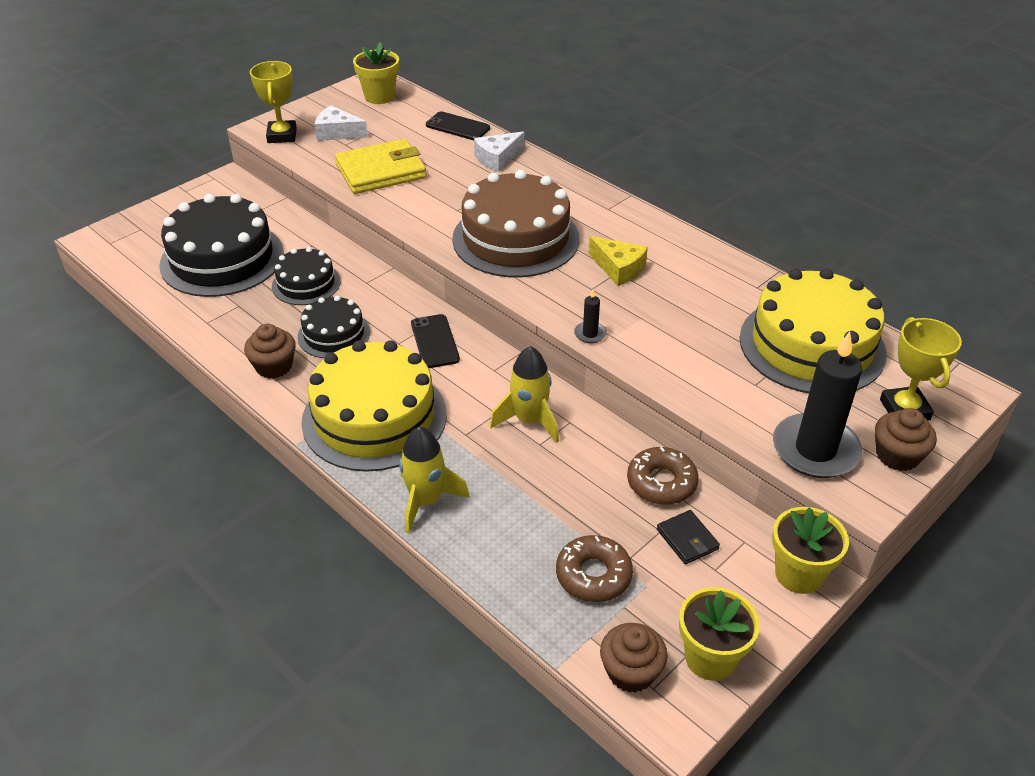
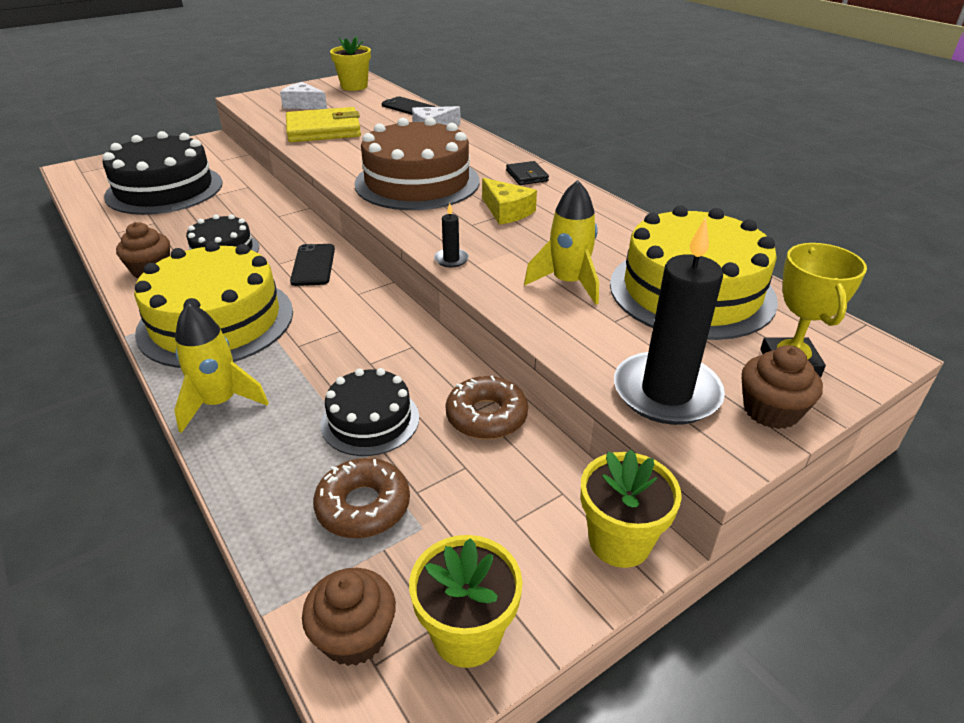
camera: 10 degrees right, 5 degrees down
(282, 135) = (256, 104): yellow trophy -> none
(306, 283) = (224, 212): black cake -> black cake (370, 420)
(529, 420) = (370, 340): yellow rocket -> yellow rocket (568, 283)
(687, 539) = (493, 481): black wallet -> black wallet (527, 176)

